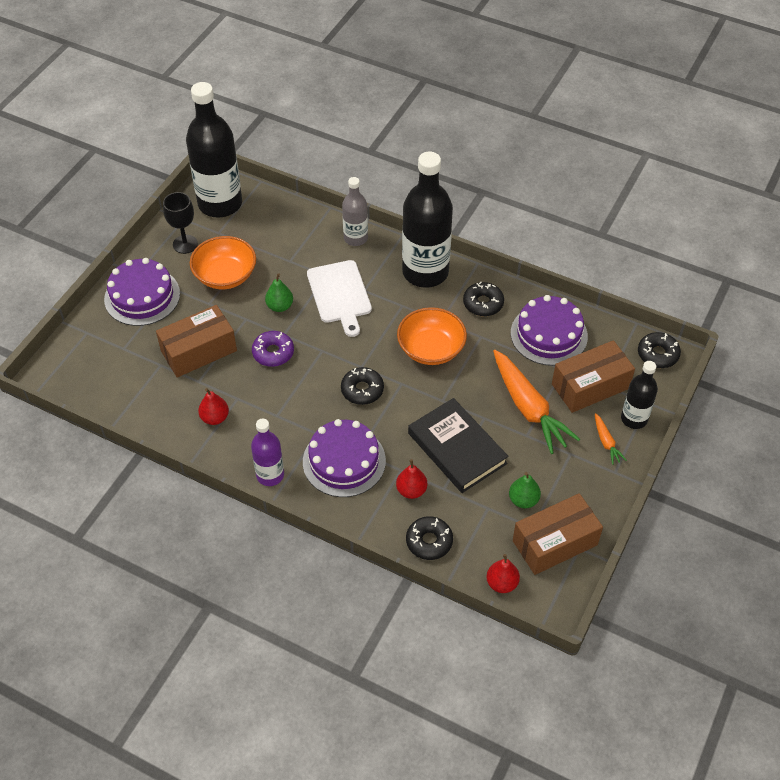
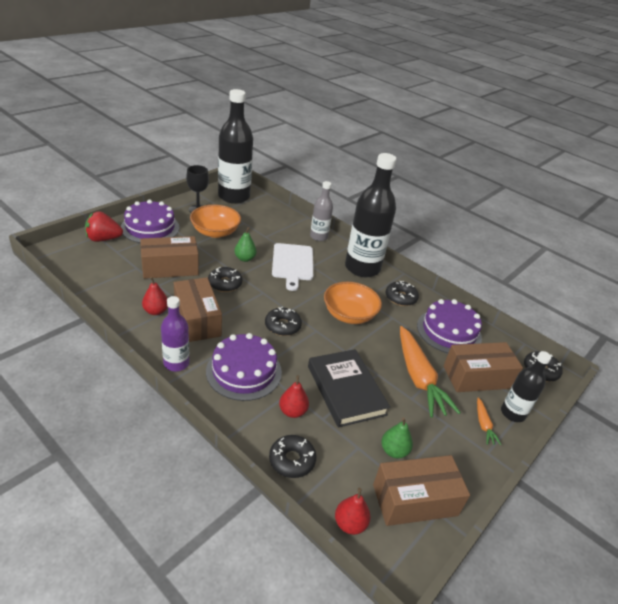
camera: 10 degrees right, 15 degrees down
(97, 334) = (103, 239): none -> red strawberry
(265, 413) = (197, 320): none -> brown box
(273, 353) = (225, 283): purple donut -> black donut

